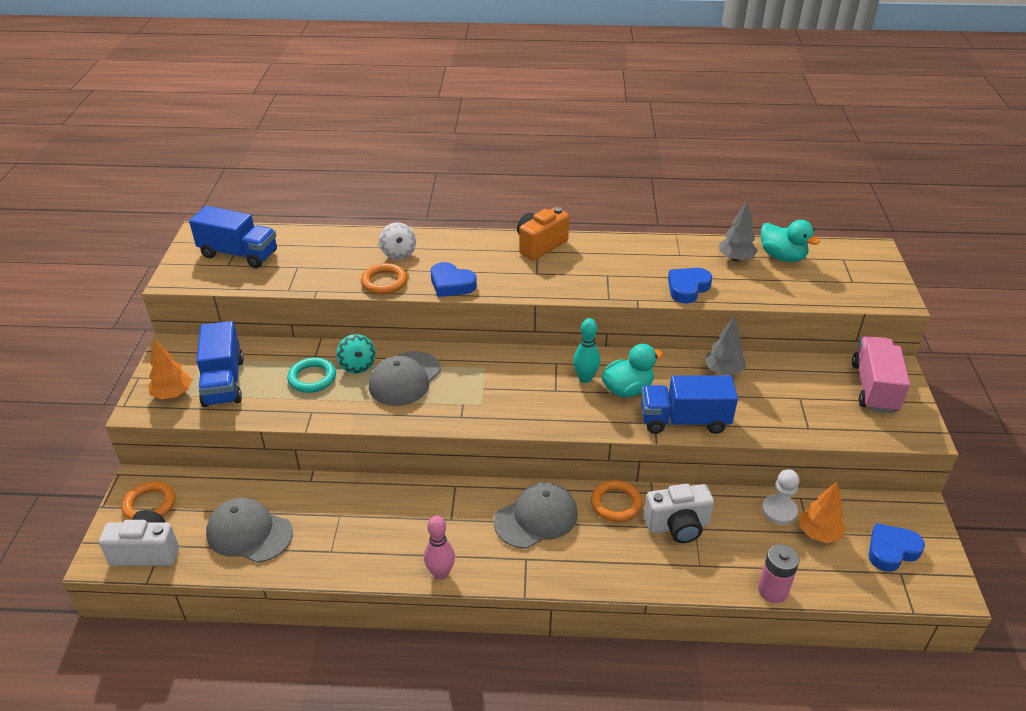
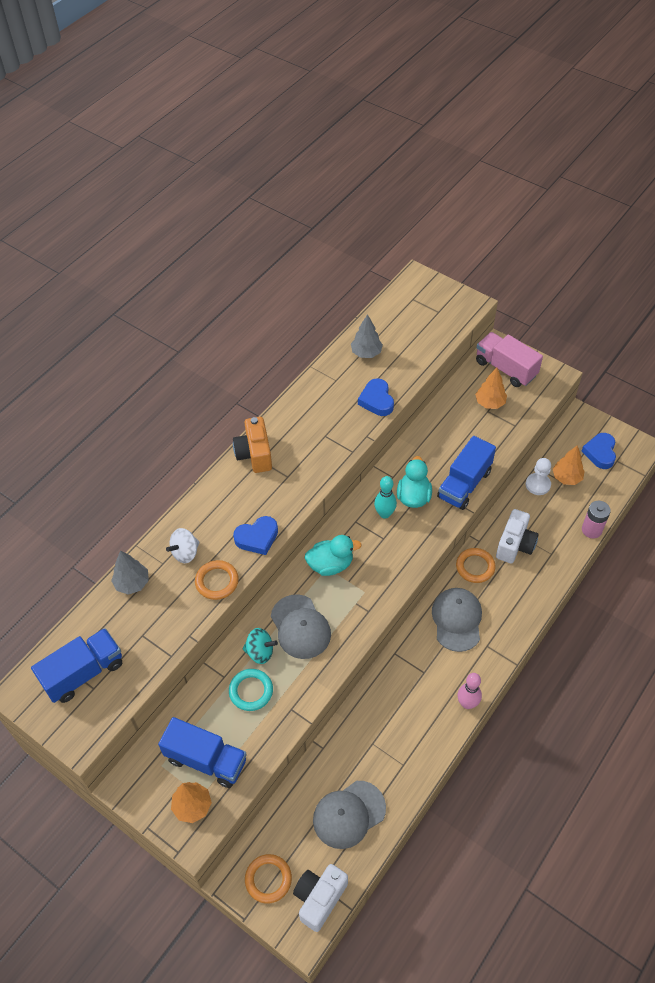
camera: 55 degrees left, 15 degrees up
(398, 253) = (185, 553): white spinning top -> white spinning top turned 120 degrees clockwise
(723, 371) = (435, 433): grey tree -> grey tree (132, 583)
(782, 257) = (385, 327): turquoise duck -> turquoise duck (330, 564)
(812, 395) = (490, 403): none -> orange tree

